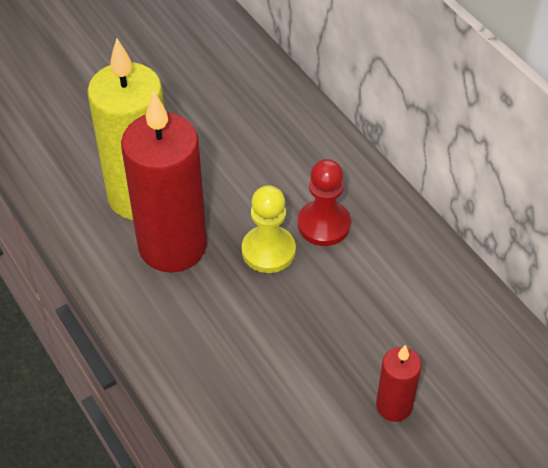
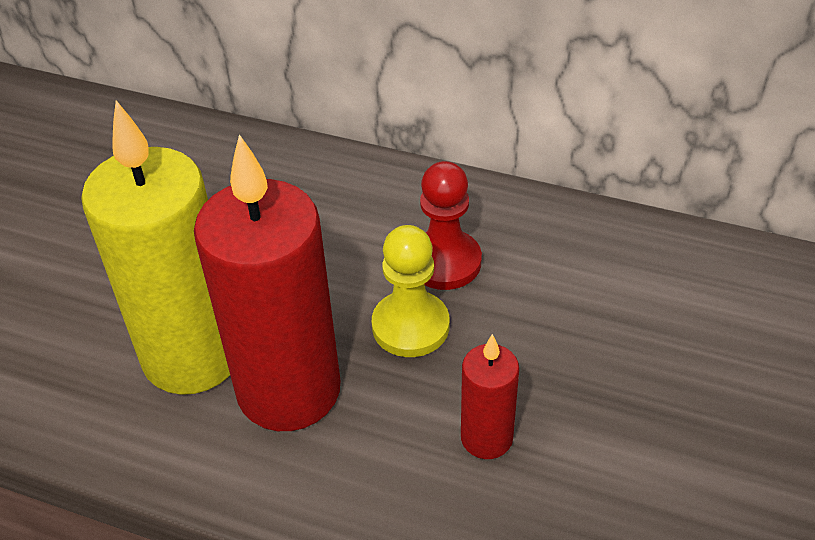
camera: 35 degrees left, 5 degrees down
(394, 406) = (714, 407): red candle -> red candle (486, 438)

